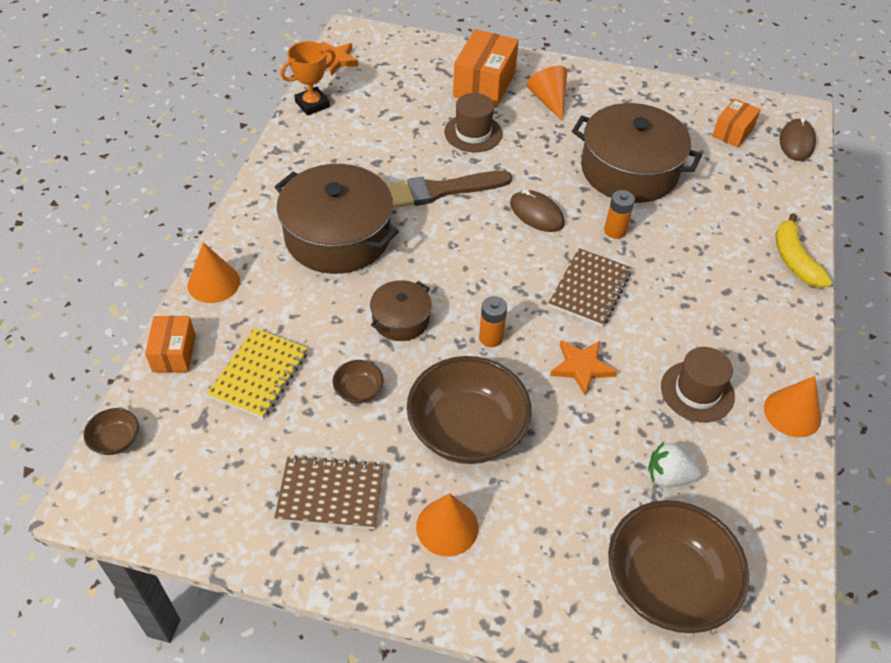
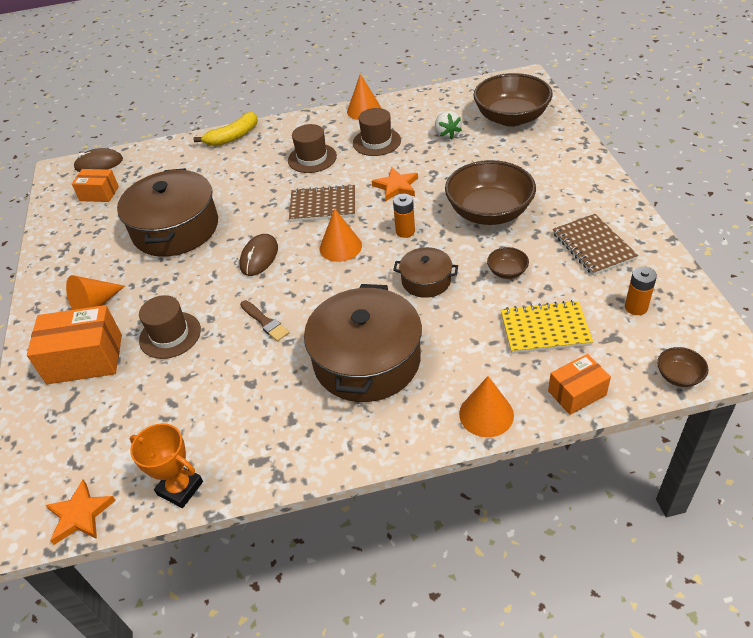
camera: 110 degrees left, 5 degrees down
(440, 190) = (265, 322): brown brush -> brown brush, size x0.53
(447, 527) = (561, 193): orange cone -> orange cone (340, 247)
(615, 231) = (253, 213): orange battery -> orange battery (636, 307)
(697, 314) = (312, 158): none -> brown hat

